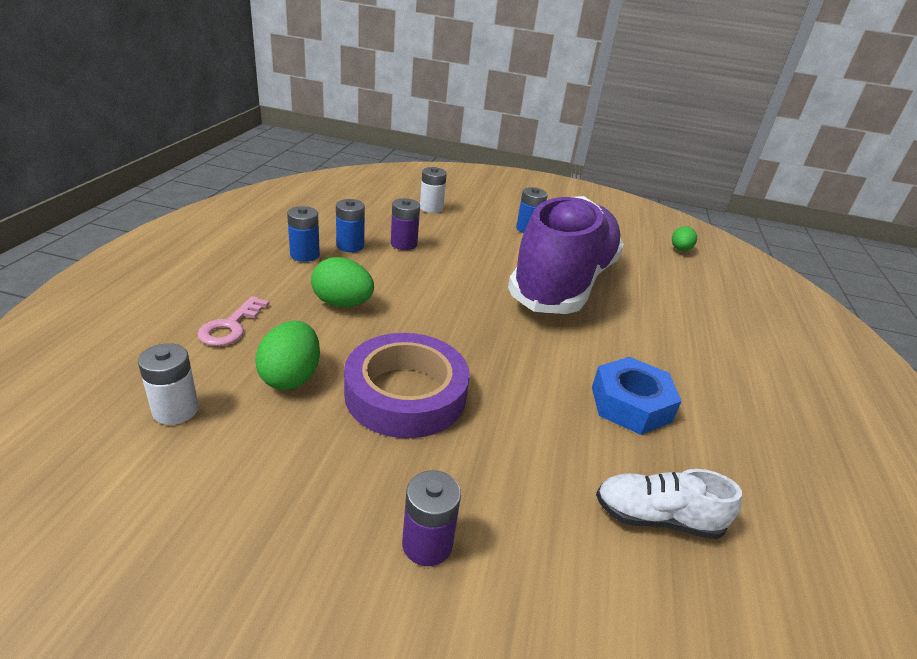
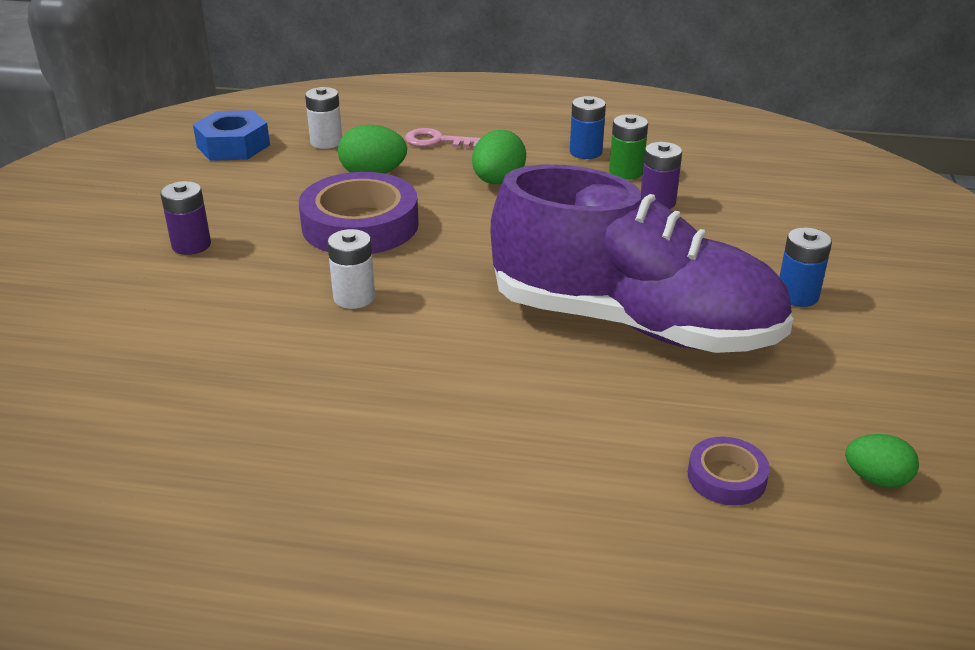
camera: 90 degrees right, 0 degrees up
(350, 246) = (626, 172): blue battery -> green battery
(431, 208) = (789, 213): white battery -> white battery (354, 297)
(630, 404) = (365, 359): blue nut -> blue nut (233, 146)
(657, 517) = (200, 358): white shoe -> none
(697, 285) = (726, 477): none -> purple tape

